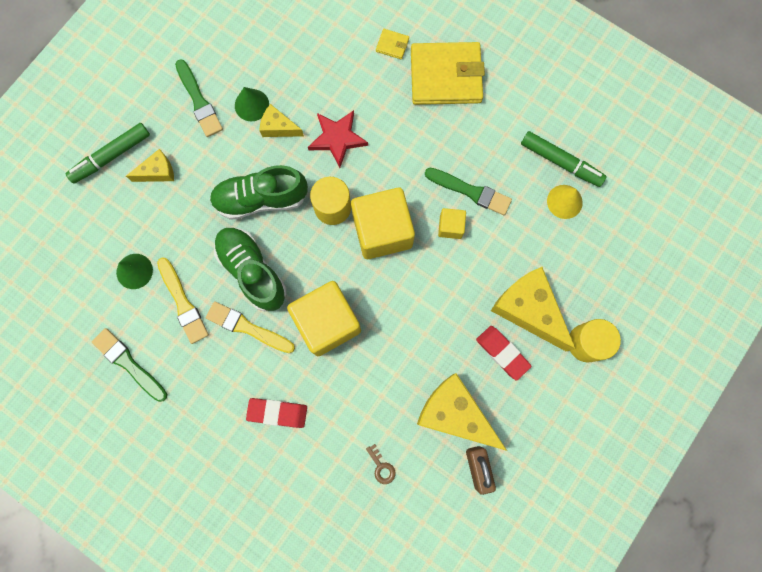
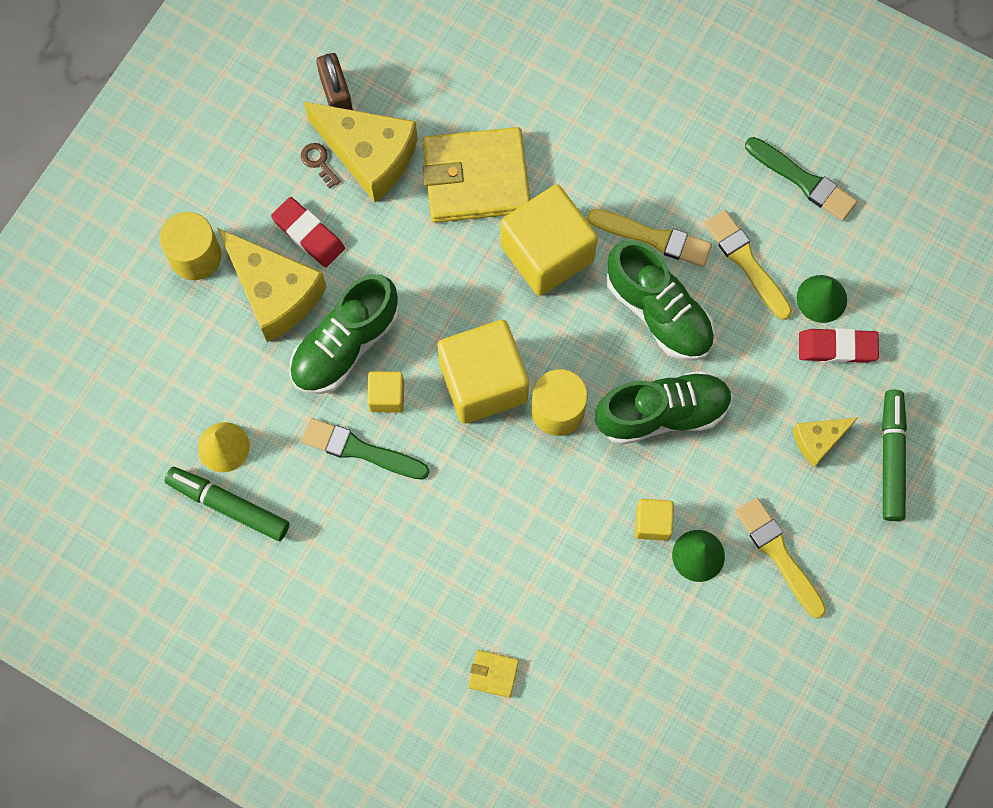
camera: 175 degrees right, 5 degrees down
(111, 156) = (891, 458): green marker -> green marker turned 45 degrees counterclockwise
(199, 101) = (779, 555): green brush -> yellow brush
(277, 412) = (598, 138): red eraser -> red eraser (837, 347)
(278, 127) = (652, 523): yellow cheese -> yellow cube
(337, 138) = (562, 513): red star -> none
(381, 467) = (458, 86): brown key -> brown key (318, 162)
(446, 76) = (406, 628): yellow wallet -> yellow wallet (476, 178)
(478, 266) = (345, 345): none -> green shoe

